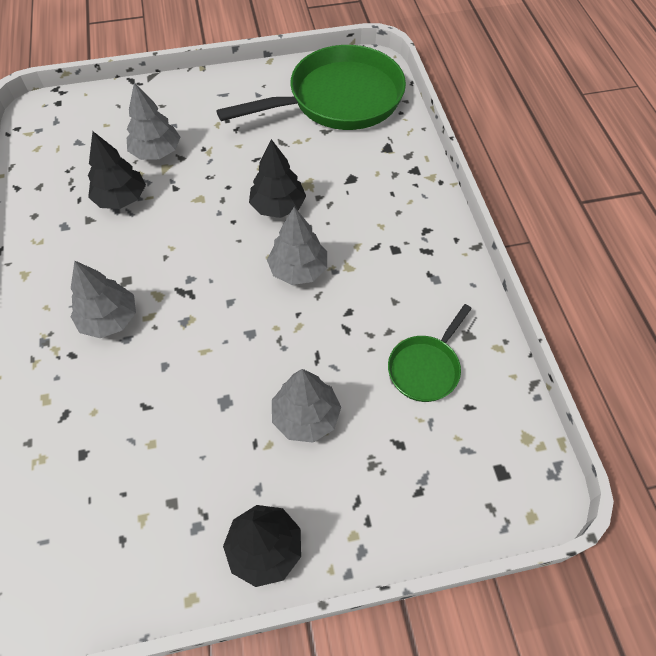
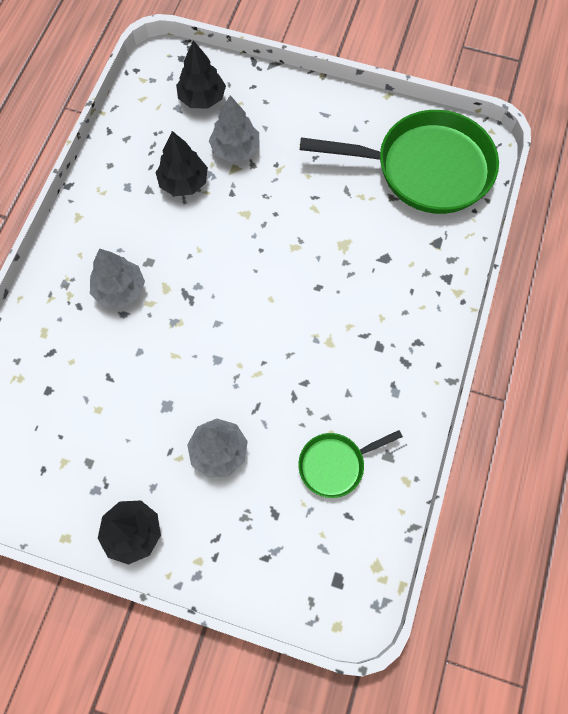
camera: 30 degrees right, 10 degrees up
(278, 206) = (306, 254): black tree -> black tree (202, 98)
(298, 269) = (287, 323): grey tree -> none

